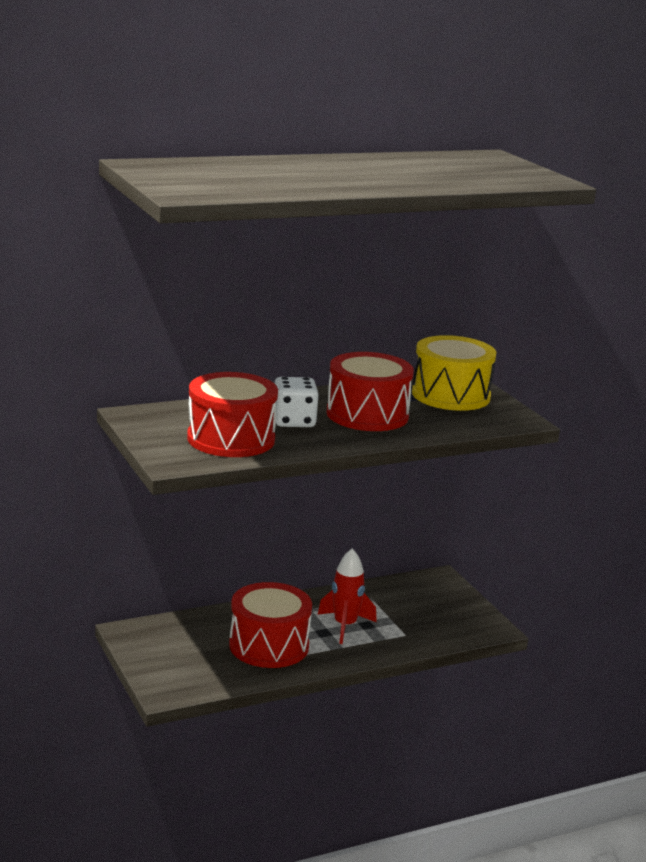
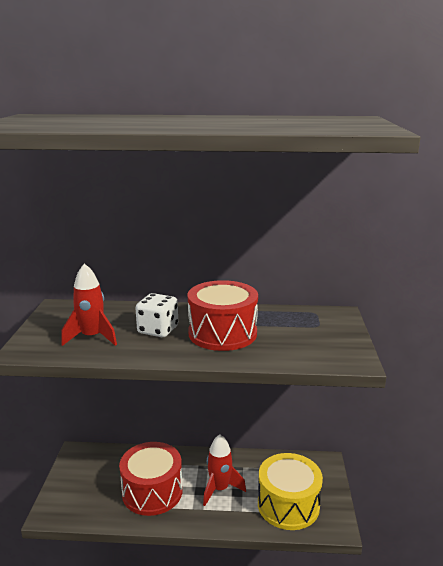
camera: 30 degrees right, 0 degrees up
(231, 439) = (92, 337): red drum -> red rocket
(451, 395) = (313, 326): yellow drum -> yellow drum (288, 505)

